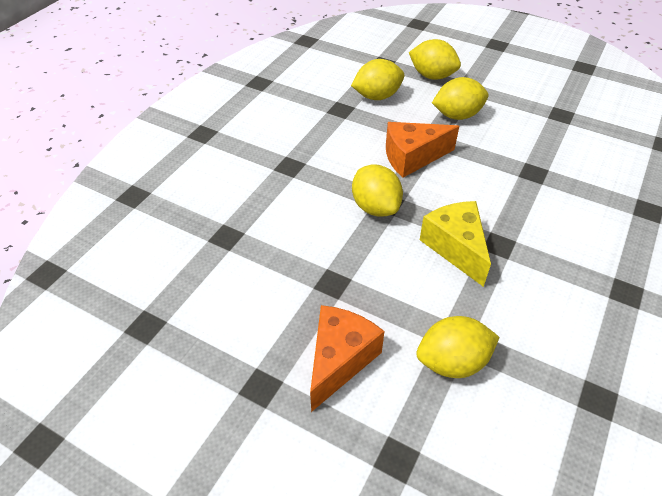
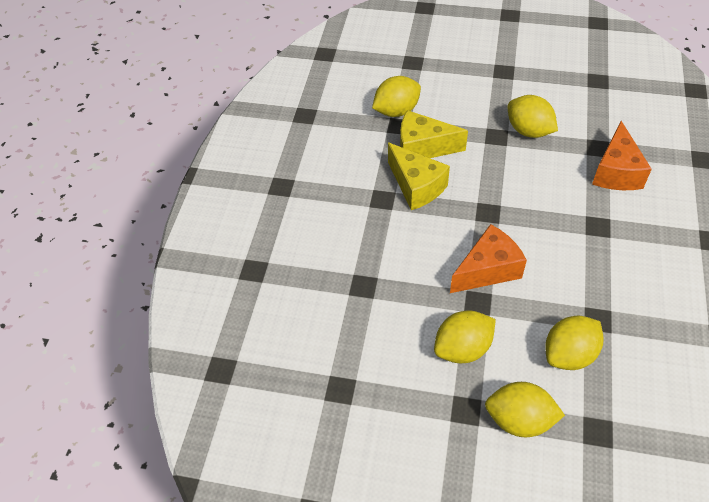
camera: 165 degrees right, 5 degrees up
(339, 360) = (466, 94): orange cheese -> orange cheese (616, 172)
(375, 207) = (496, 204): yellow lemon -> yellow lemon (528, 131)
(432, 293) = (423, 147): none -> yellow cheese

